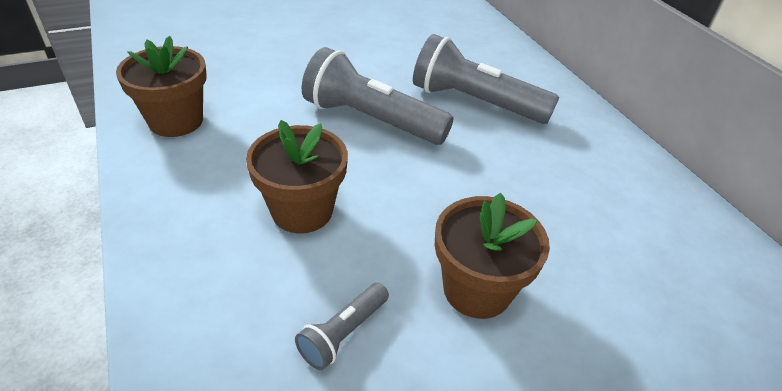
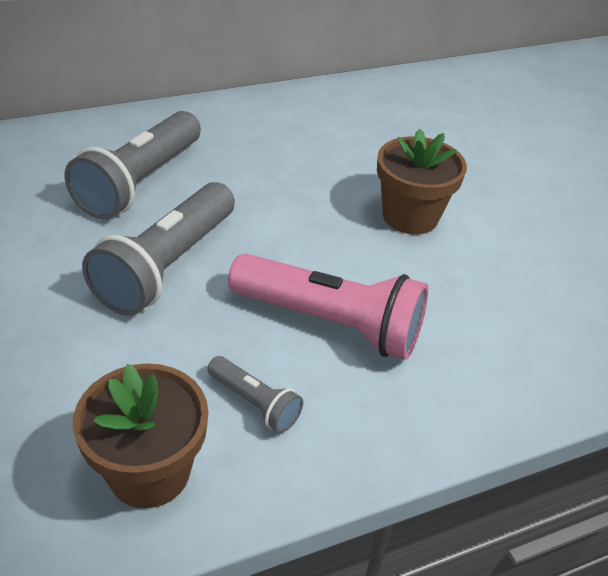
camera: 90 degrees left, 0 degrees up
(302, 211) = (330, 323): brown flower pot -> pink flashlight
(343, 333) = (470, 293): grey flashlight -> grey flashlight (254, 403)

